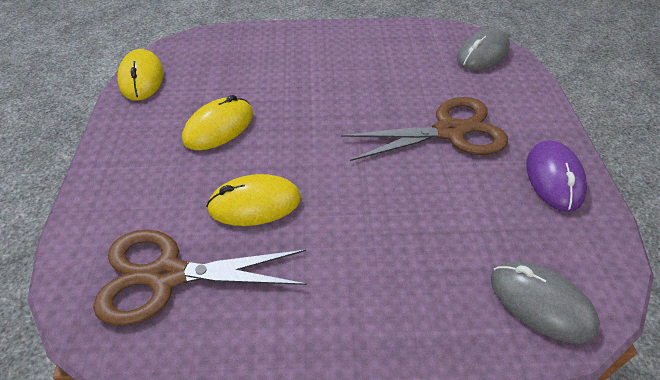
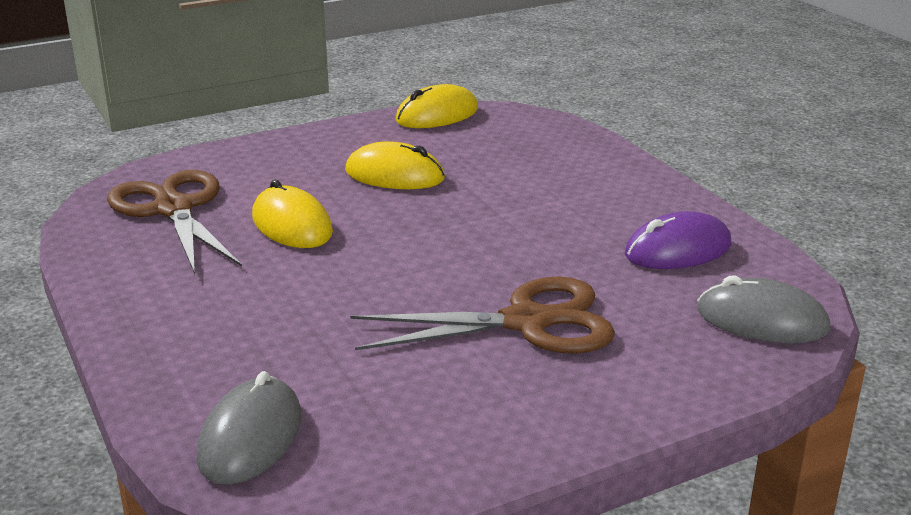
camera: 65 degrees right, 20 degrees down
(450, 131) = (527, 322): brown scissors -> brown scissors turned 60 degrees counterclockwise
(554, 178) = (499, 425): purple mouse -> purple mouse (678, 250)

